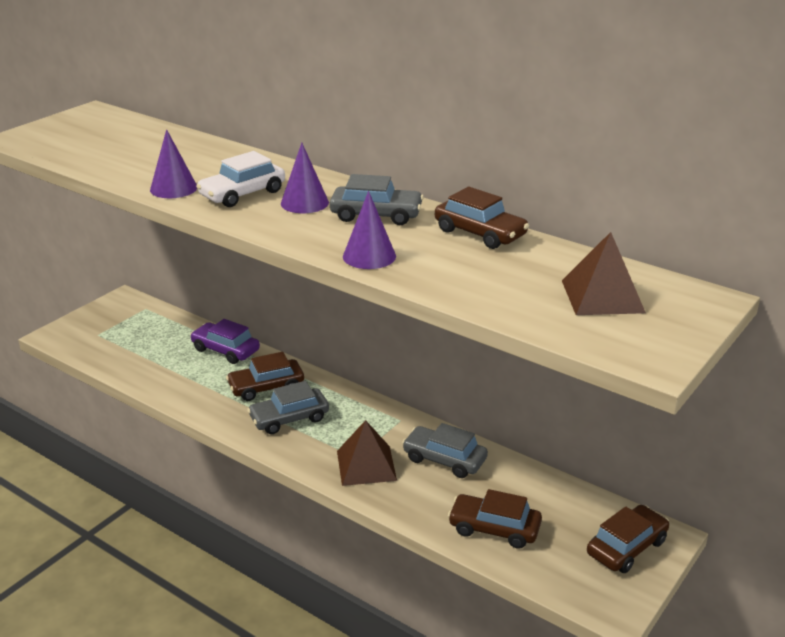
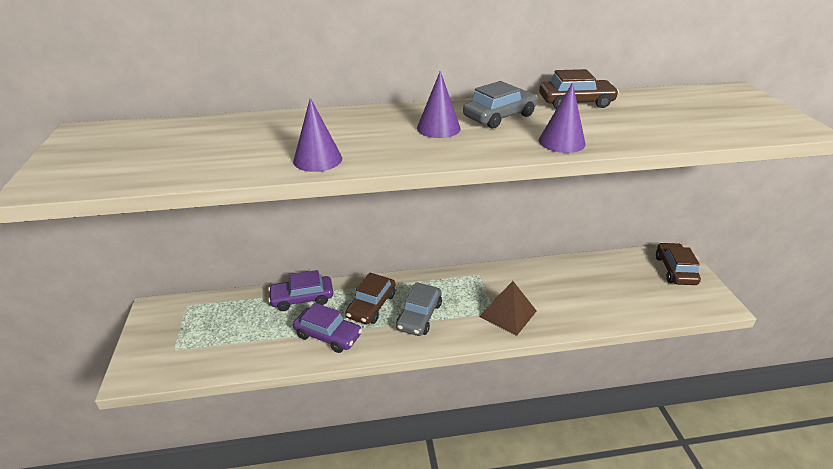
camera: 45 degrees left, 5 degrees up
(201, 388) = (328, 335): none -> purple car
(242, 194) = (381, 140): white car -> none
(444, 459) = (537, 282): grey car -> none
(494, 529) = (619, 302): brown car -> none
(602, 296) = (706, 108): brown pyramid -> none

